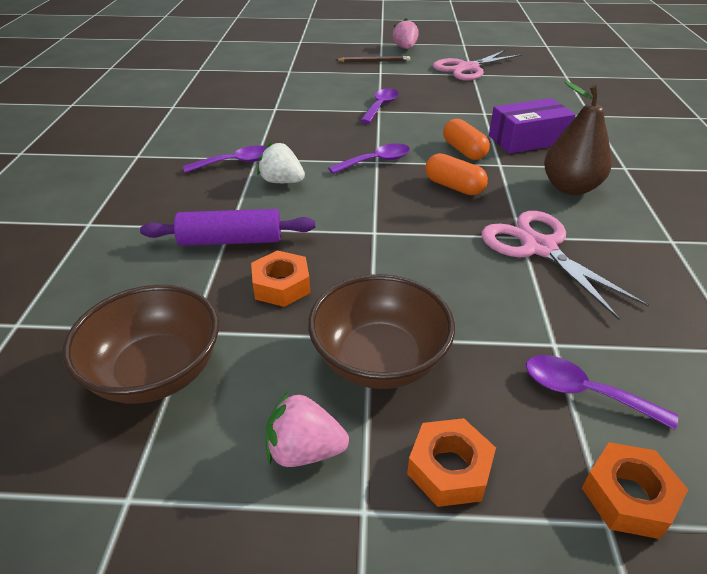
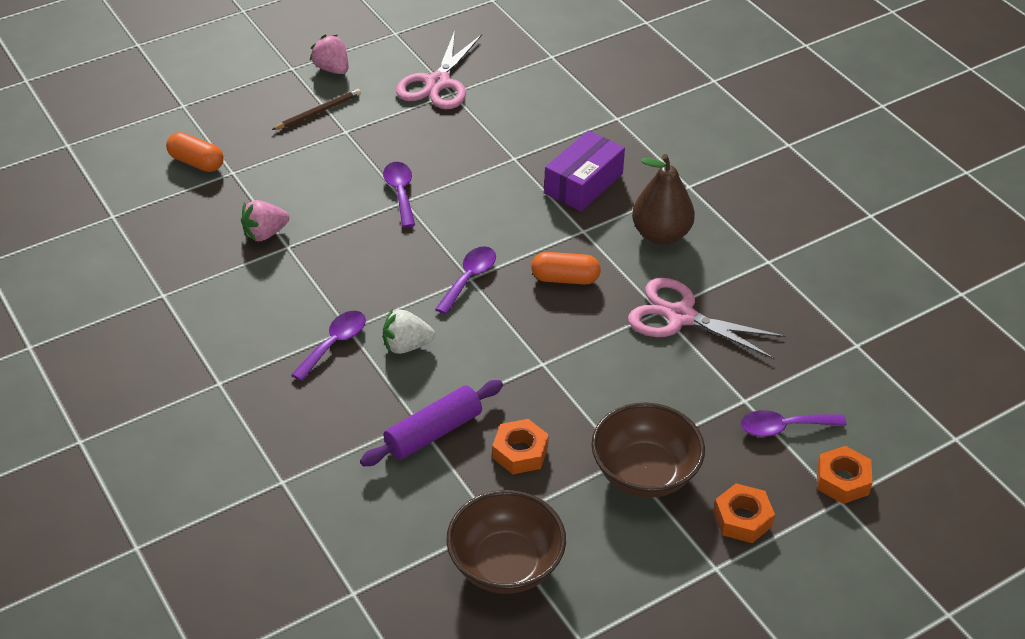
camera: 35 degrees left, 5 degrees up
(304, 450) = (653, 556): pink strawberry -> pink strawberry (265, 234)
(464, 151) = (538, 226): orange capsule -> orange capsule (196, 162)

